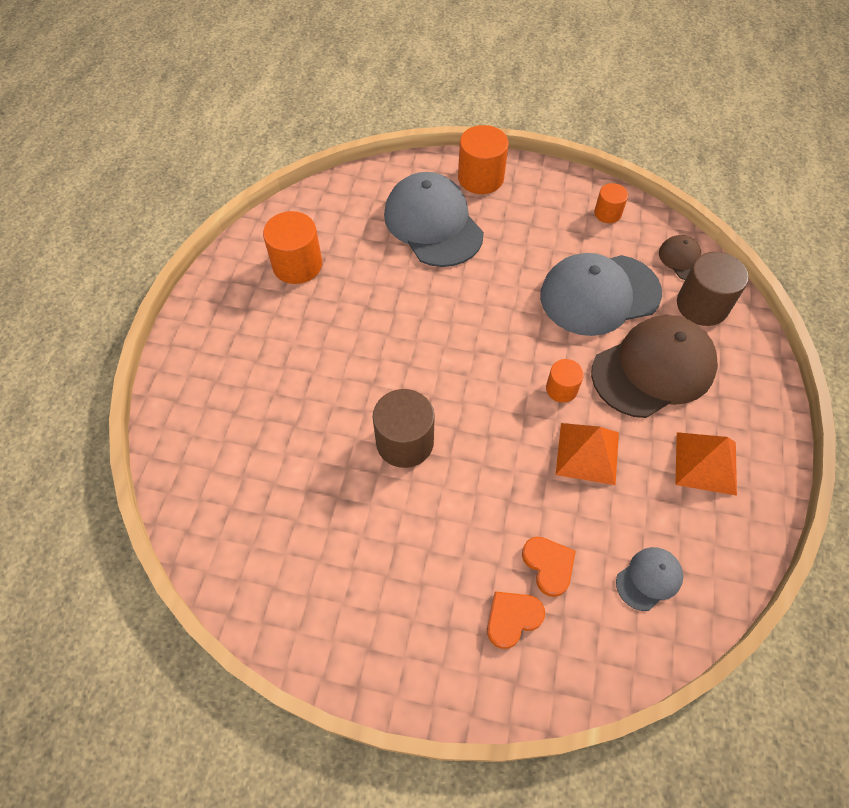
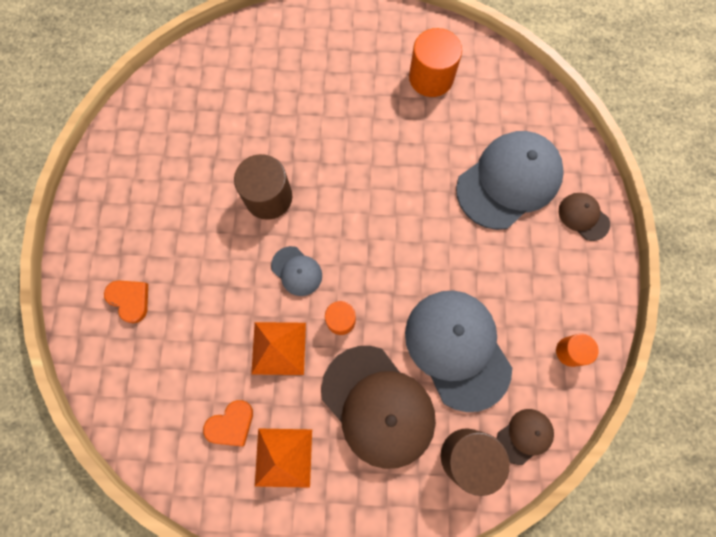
camera: 80 degrees right, 15 degrees up
(480, 178) = (583, 217): orange cylinder -> brown cap
(548, 565) = (174, 323): orange heart -> orange heart (231, 424)
(649, 579) = (170, 406): grey cap -> grey cap (296, 271)

